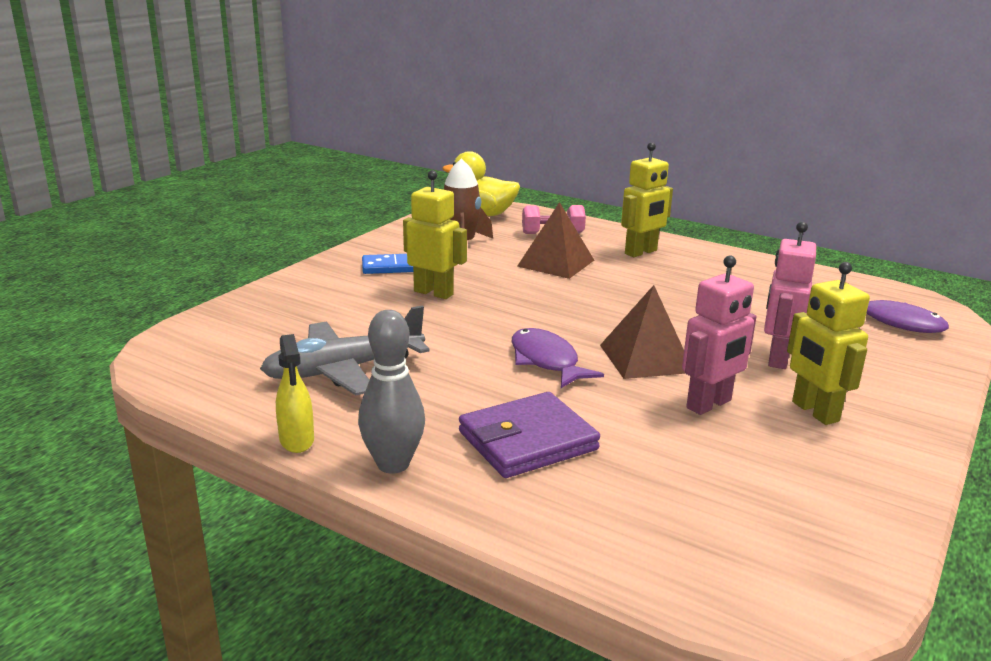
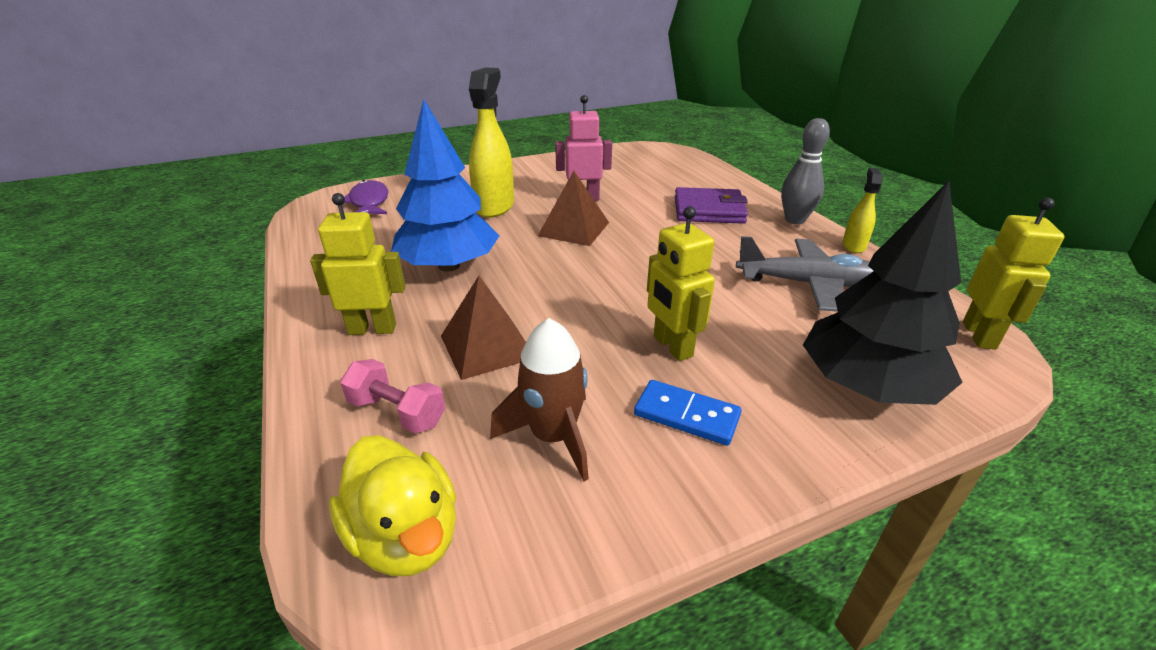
camera: 145 degrees left, 10 degrees up
(279, 307) = (867, 386): none -> black tree
(546, 361) = (644, 246): purple fish -> none
(681, 294) = (448, 266): none -> blue tree
(777, 358) = (494, 206): pink robot -> yellow spray bottle
(814, 412) = (537, 182): yellow robot -> yellow robot (979, 335)

